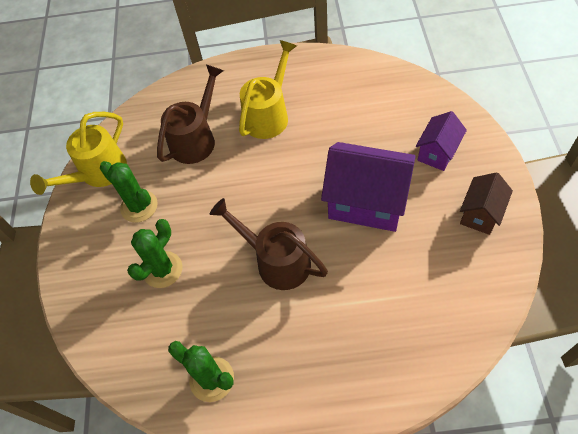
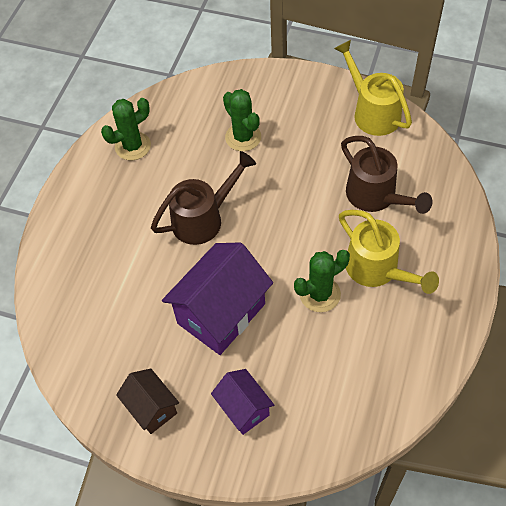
camera: 110 degrees right, 0 degrees up
(139, 206) = (317, 134): green cactus -> green cactus (320, 294)

